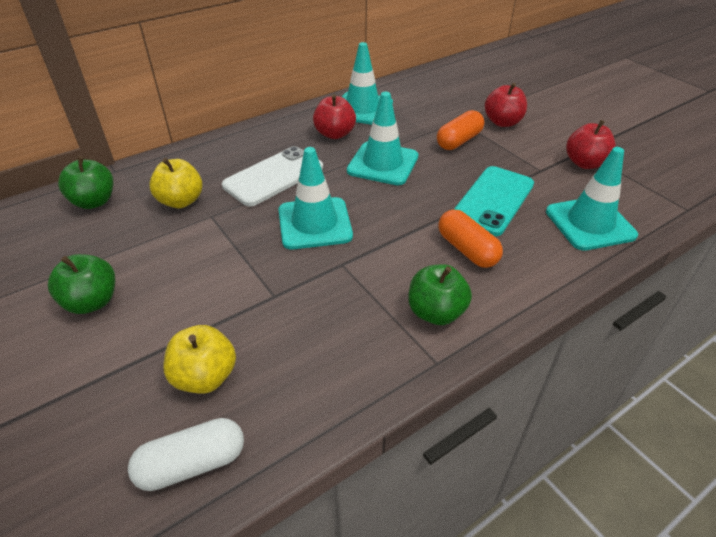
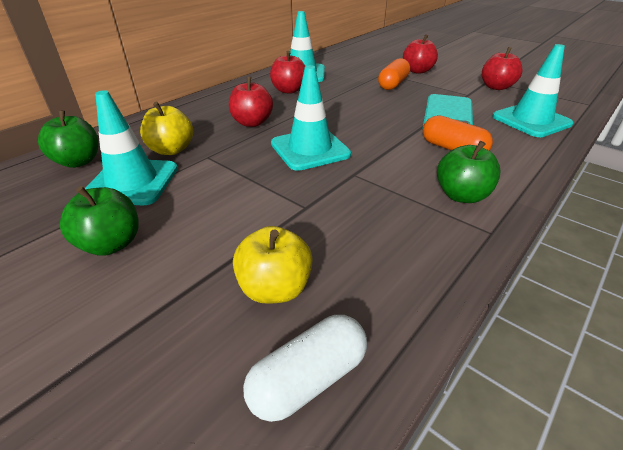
camera: 15 degrees left, 5 degrees down
(274, 176) = (252, 122): white phone -> red apple
(383, 164) = (342, 104): turquoise traffic cone -> turquoise traffic cone (132, 182)

